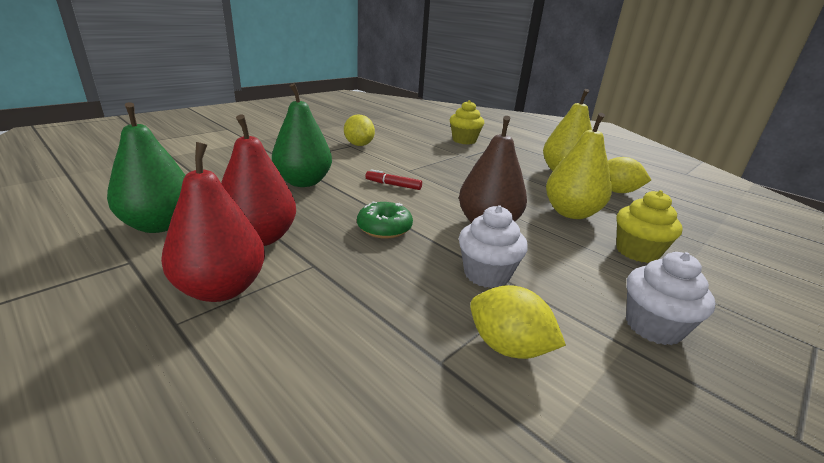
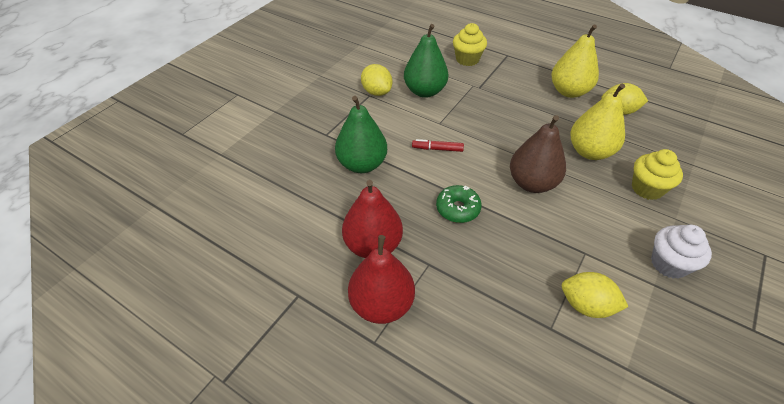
camera: 10 degrees left, 20 degrees up
(160, 225) = (287, 250): green pear -> green pear (424, 91)
(486, 274) = (551, 241): white cupcake -> none

